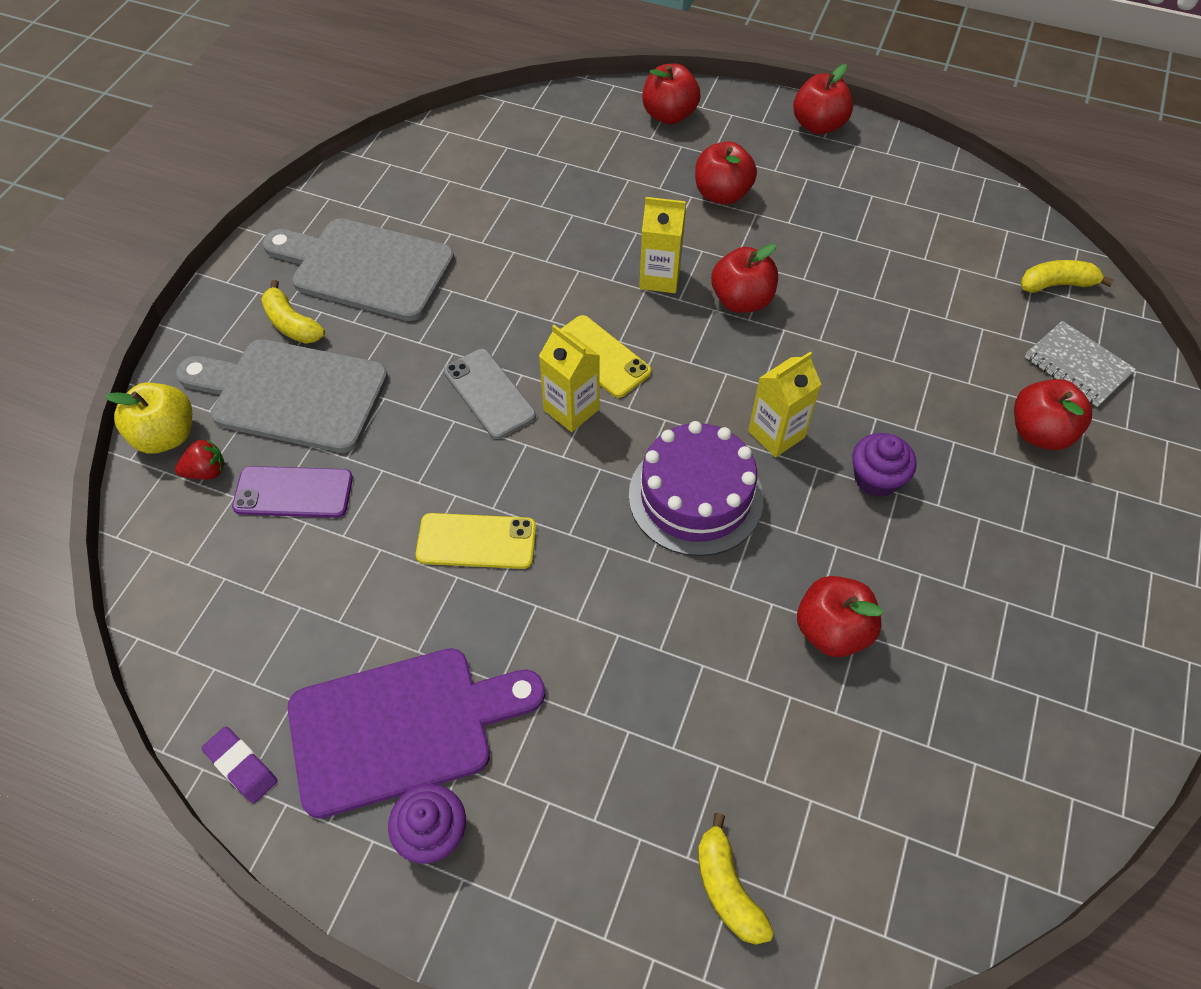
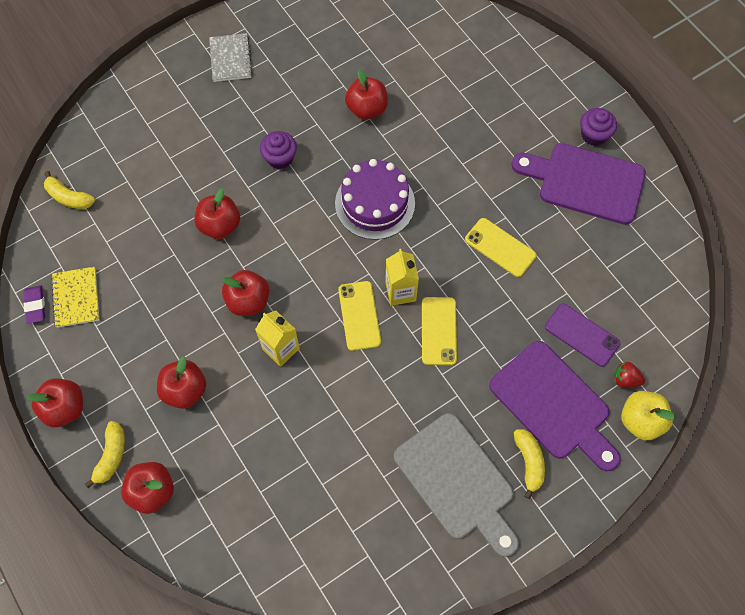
camera: 145 degrees left, 10 degrees up
(241, 766) = (665, 208): purple eraser -> purple eraser (35, 305)
(291, 394) = (553, 404): grey cutting board -> purple cutting board
(489, 393) = (438, 331): grey phone -> yellow phone
(727, 888) = (489, 52): yellow banana -> yellow banana (111, 456)
(776, 434) = (306, 210): yellow carton -> none
(921, 205) = (76, 298): none -> yellow notebook
(1039, 432) = (178, 130): red apple -> red apple (220, 225)
(1077, 365) = (118, 149): grey notebook -> grey notebook (230, 59)

